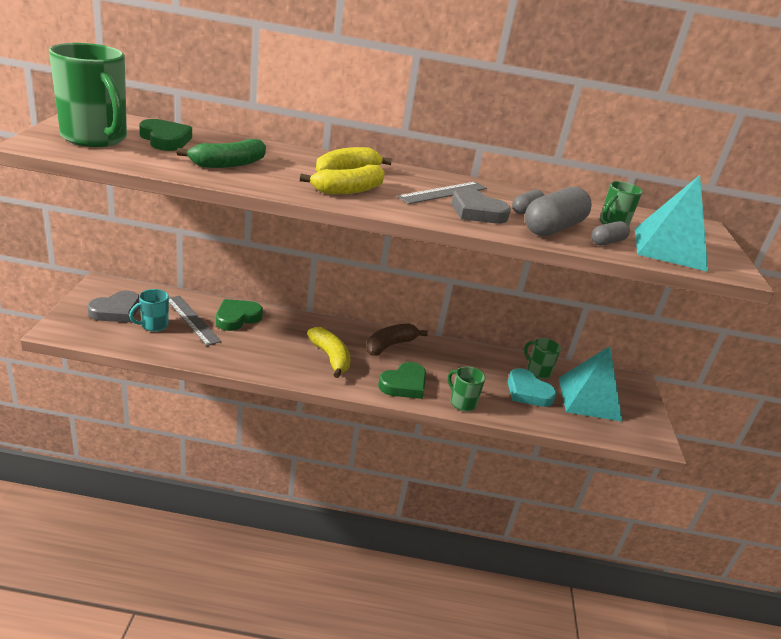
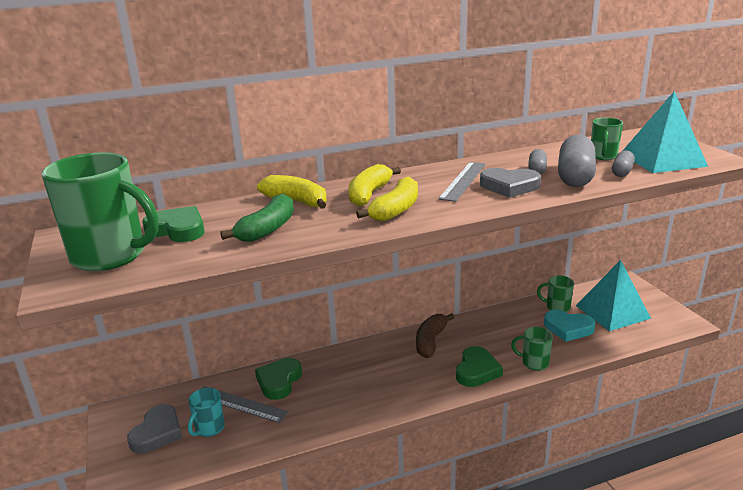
camera: 20 degrees left, 5 degrees down
(330, 357) = (396, 377): yellow banana -> yellow banana (297, 201)

